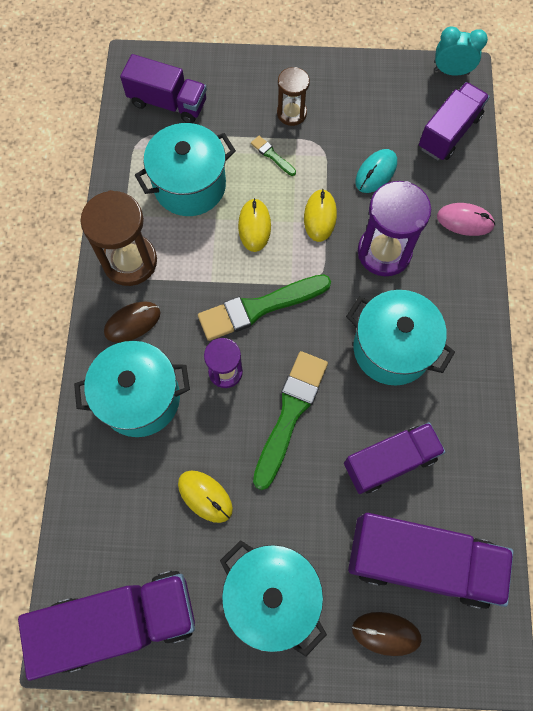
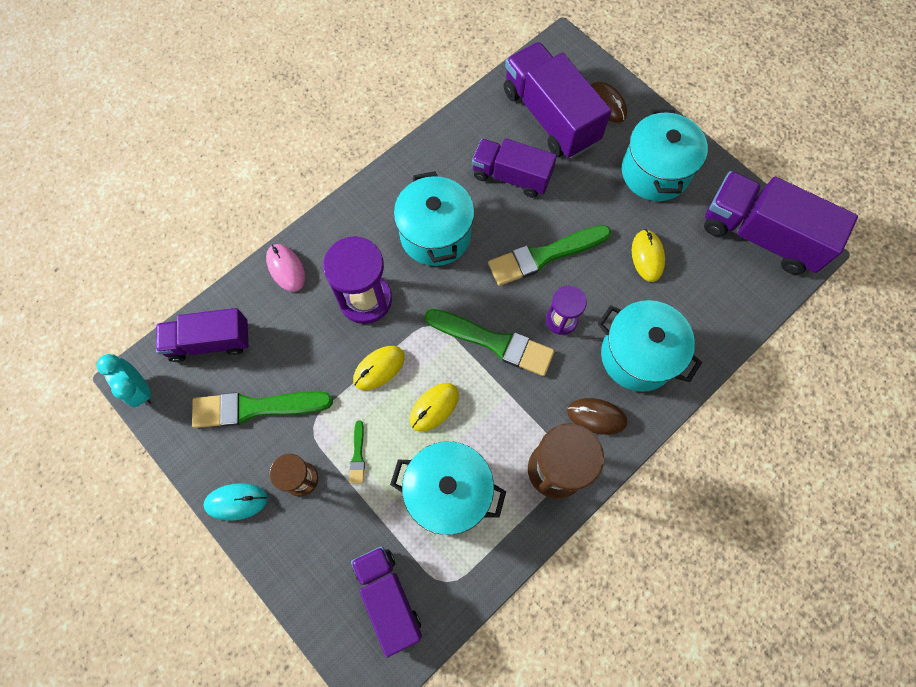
camera: 135 degrees left, 0 degrees up
(369, 124) = (255, 408): none -> green brush
(376, 172) = (299, 363): turquoise mouse -> turquoise mouse (236, 501)

